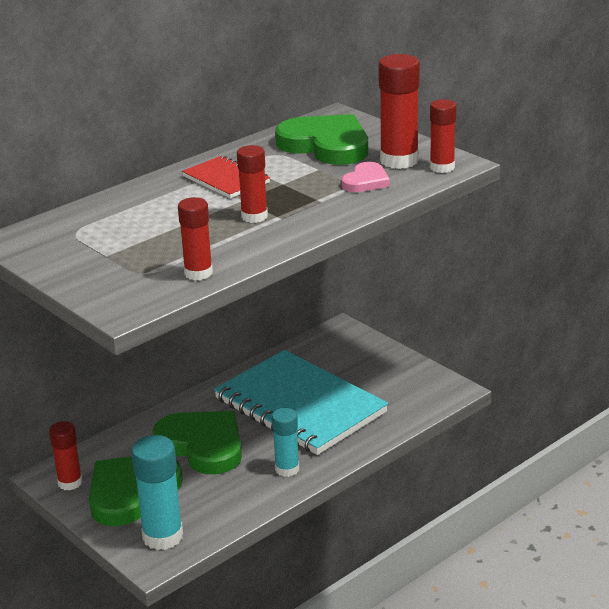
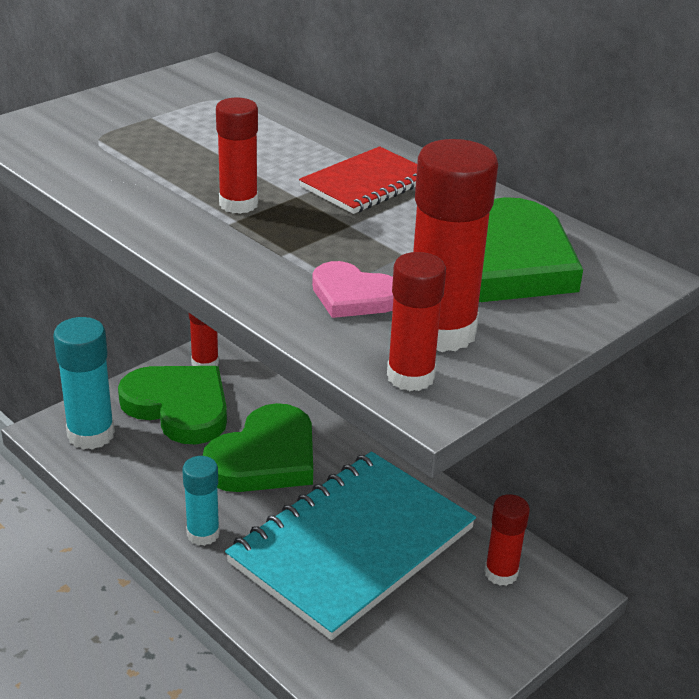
camera: 85 degrees right, 5 degrees up
(198, 273) = (81, 169): red glue stick -> red glue stick (501, 573)

